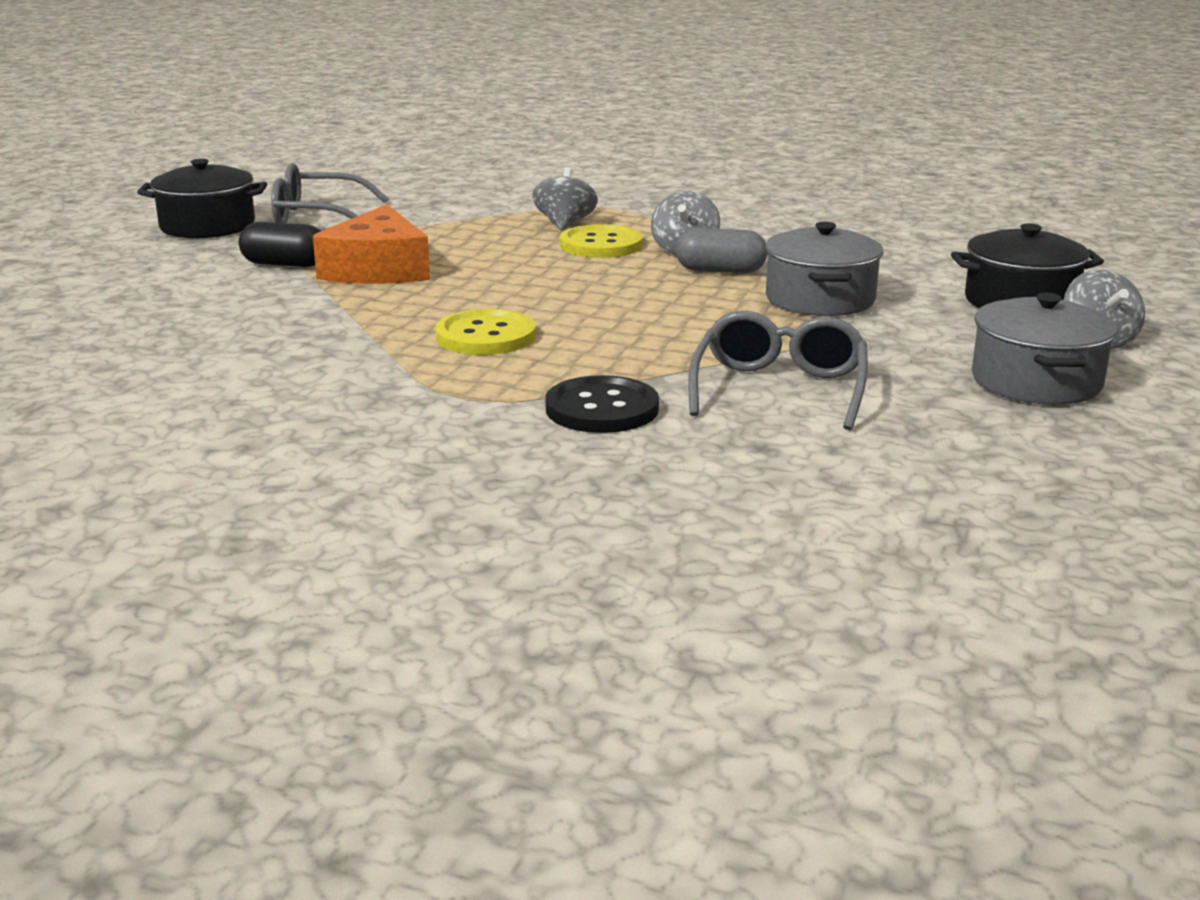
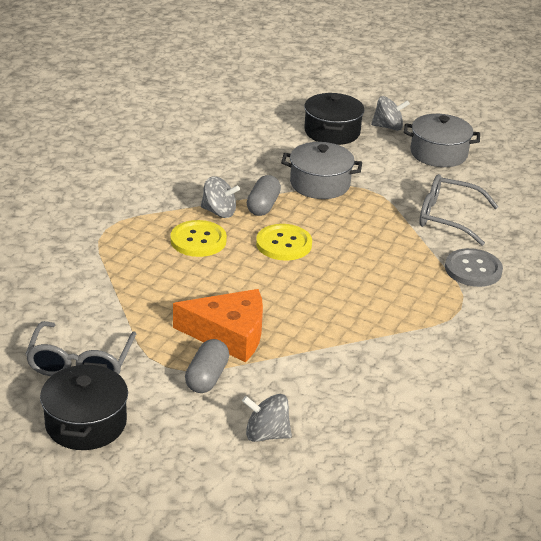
camera: 85 degrees left, 10 degrees up
(285, 264) = (207, 377): black capsule -> grey capsule
(485, 336) = (367, 297): yellow button -> yellow button (284, 244)
(565, 224) = (144, 249): grey spinning top -> grey spinning top (266, 434)
(602, 409) = (473, 269): black button -> grey button

